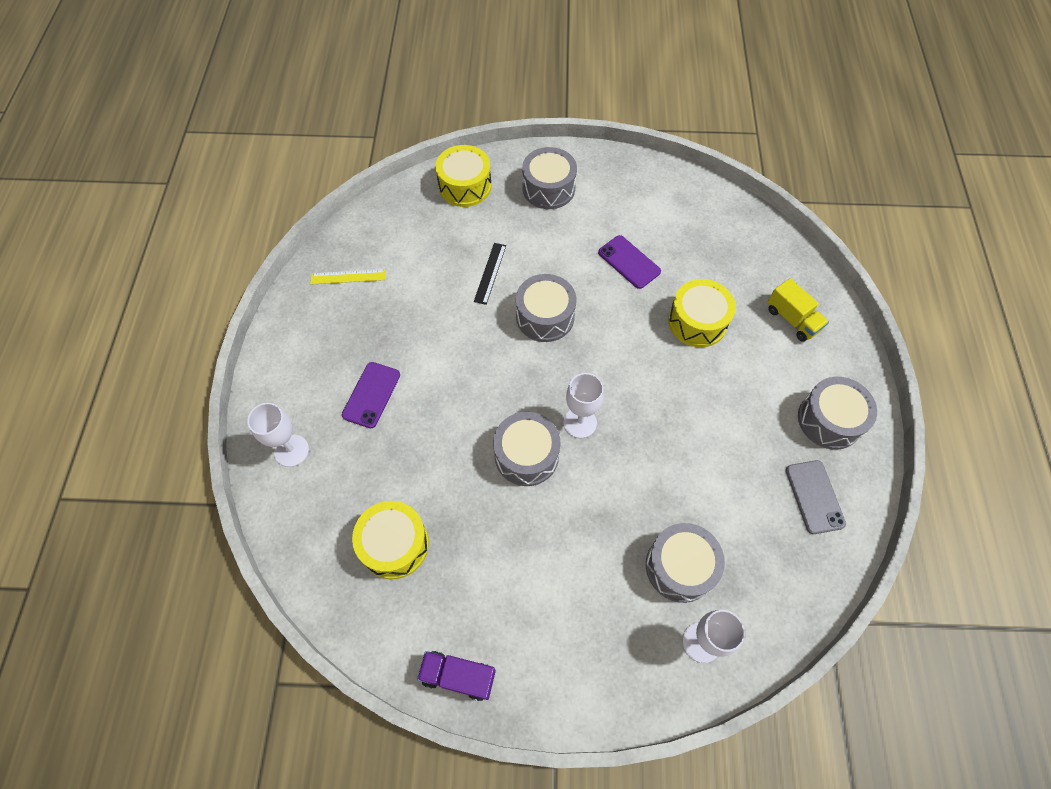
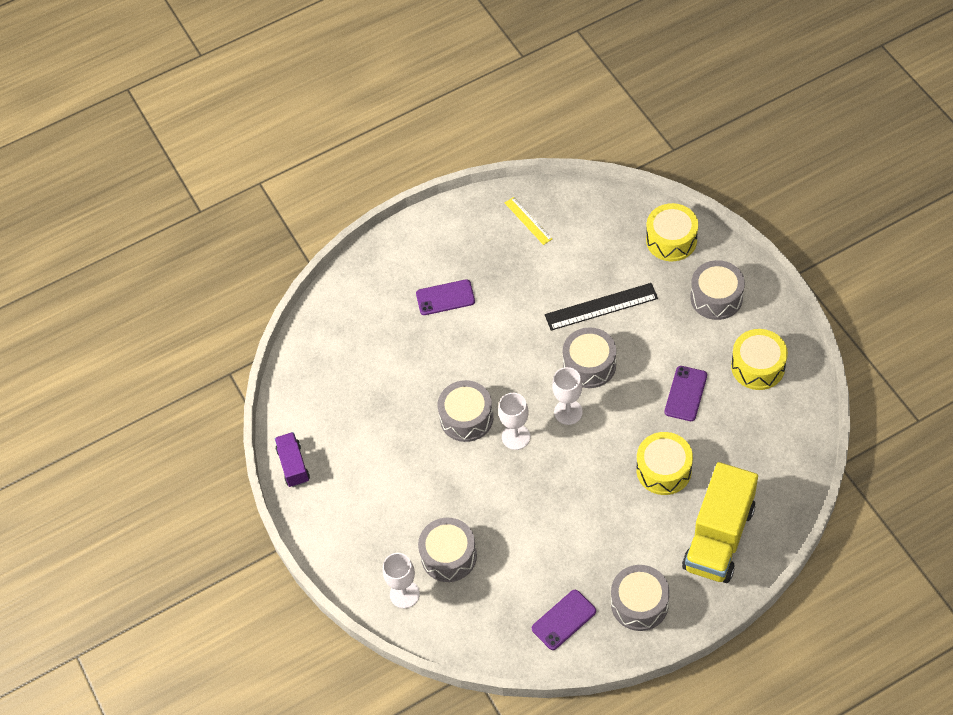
camera: 65 degrees right, 5 degrees down
(291, 450) = (373, 280): white goblet -> white goblet (568, 412)
(394, 544) = (351, 379): yellow drum -> yellow drum (758, 366)
(490, 273) = (601, 307): black ruler -> black ruler, size x1.66
(792, 319) = (718, 537): yellow truck -> yellow truck, size x1.94
(814, 496) = (564, 620): grey phone -> purple phone

